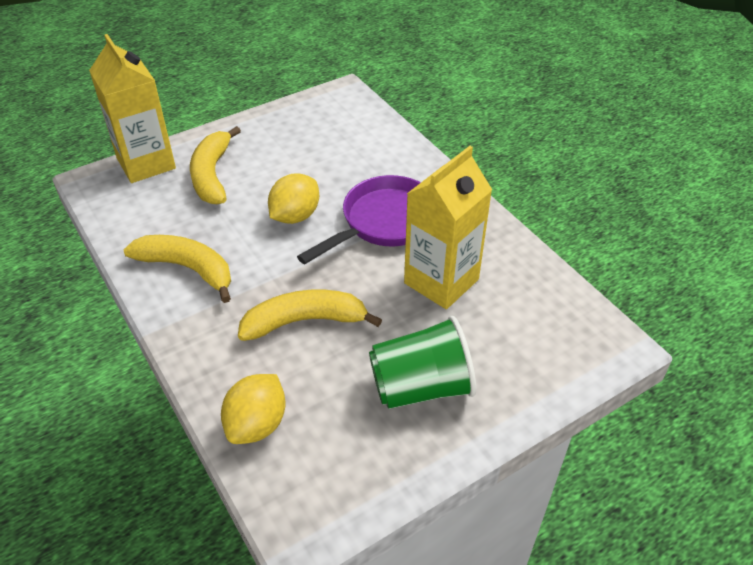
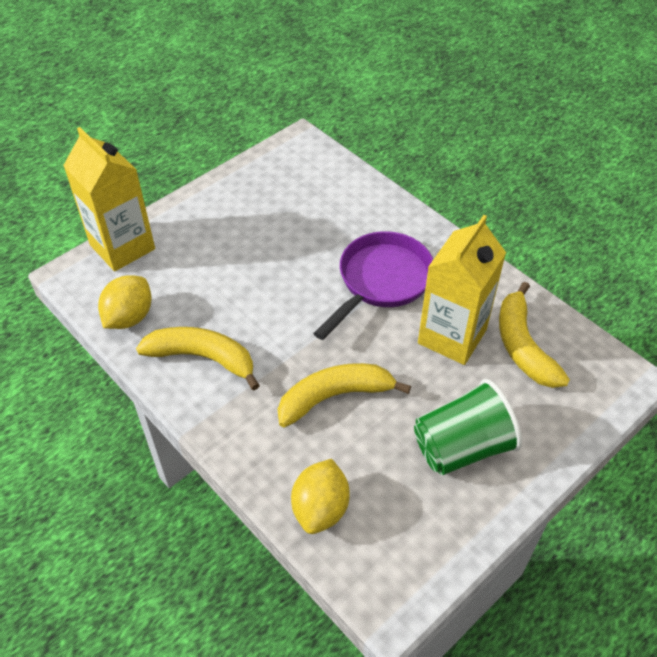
camera: 10 degrees left, 5 degrees up
(212, 175) = (195, 251): yellow banana -> yellow banana (523, 346)
(295, 216) = (292, 286): yellow lemon -> yellow lemon (129, 317)

